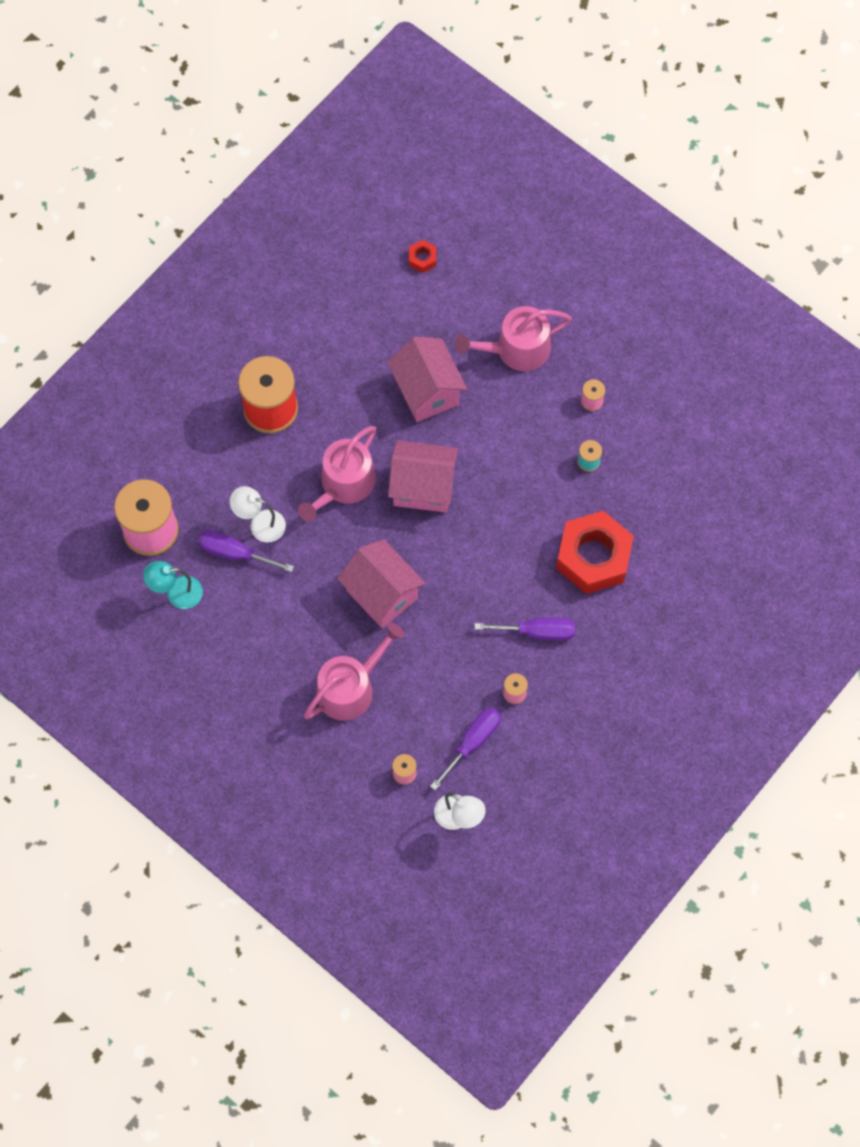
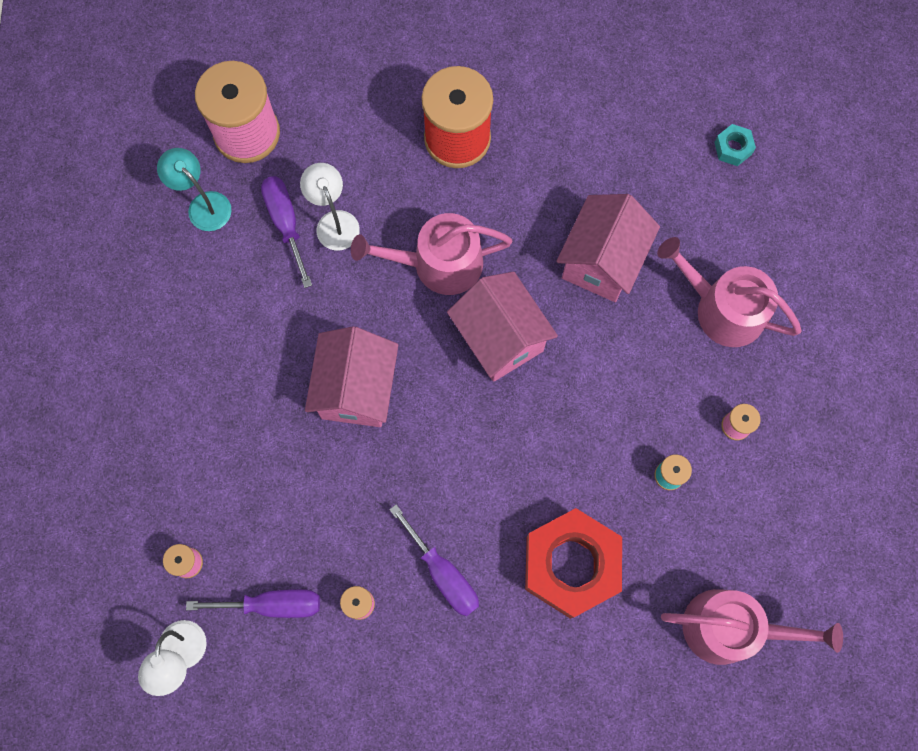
camera: 50 degrees right, 5 degrees up
(350, 687) = (236, 438): pink watering can -> pink watering can (730, 628)
(422, 259) = (733, 148): red nut -> turquoise nut

